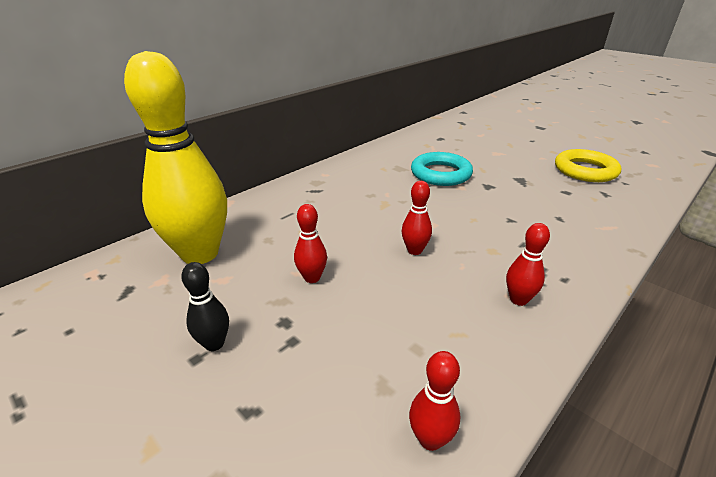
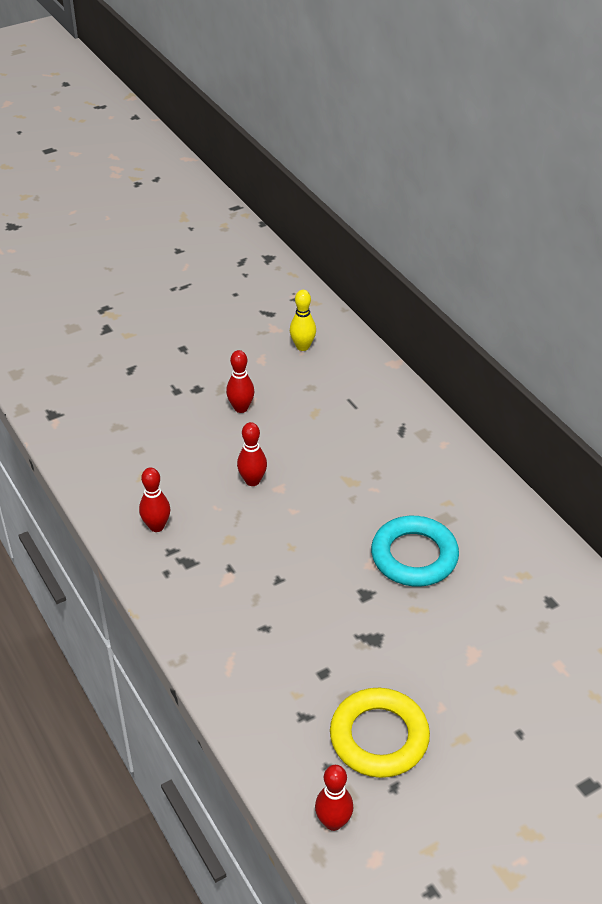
camera: 105 degrees right, 10 degrees up
(200, 254) = (302, 346): yellow bowling pin -> yellow bowling pin, size x0.41
(214, 343) = (191, 355): black bowling pin -> none
(430, 439) = (73, 437): red bowling pin -> red bowling pin (333, 822)

